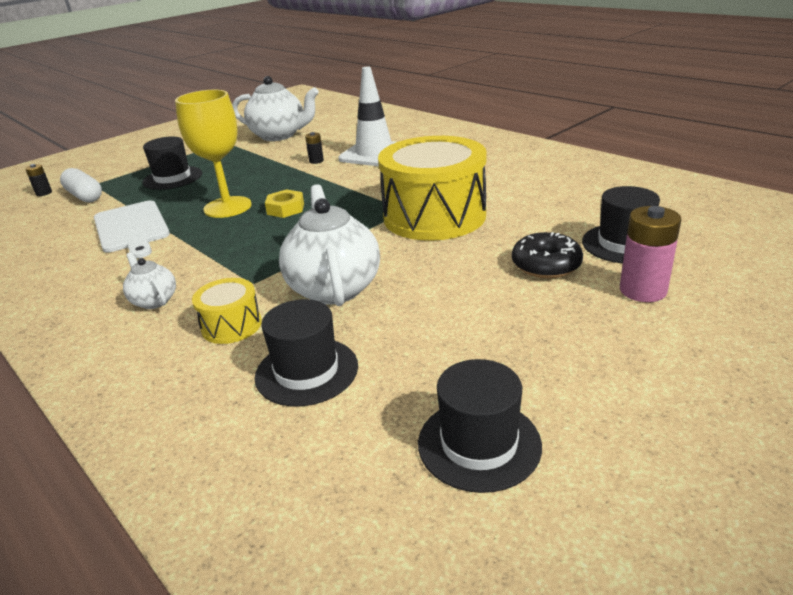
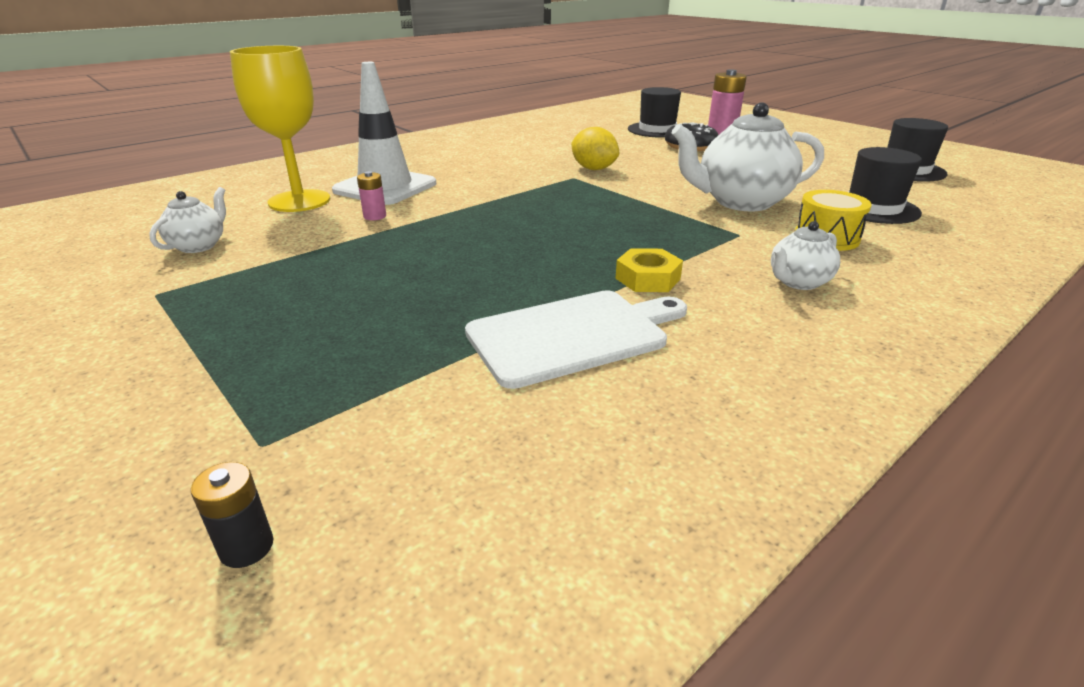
camera: 90 degrees left, 0 degrees up
(85, 196) = (349, 440): white capsule -> none
(172, 178) = (332, 328): black hat -> none
(227, 207) = (519, 263): yellow goblet -> yellow goblet (299, 201)
(279, 135) = (199, 246): white teapot -> white teapot, size x0.51
(285, 209) = (544, 227): yellow nut -> yellow nut (648, 278)
(316, 161) = (375, 216): black battery -> pink battery
(434, 216) = (593, 169): yellow drum -> yellow lemon

